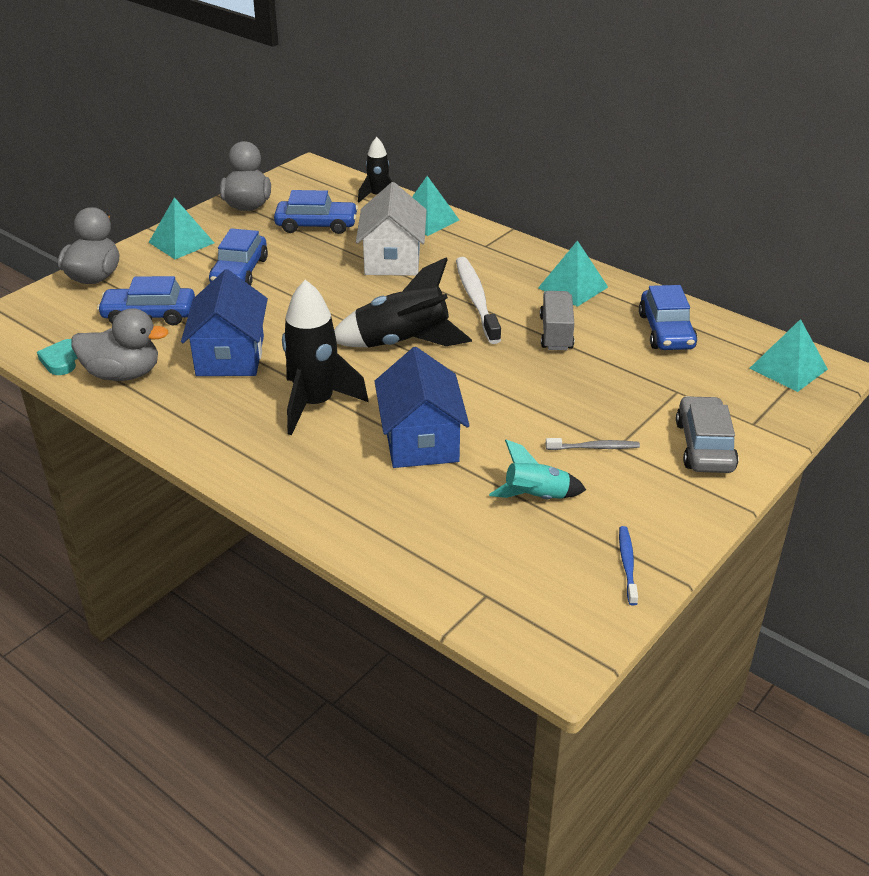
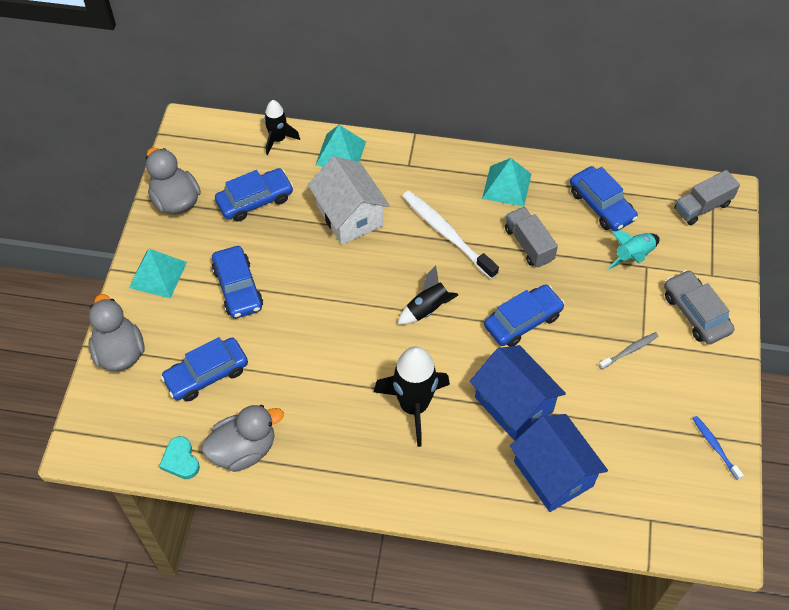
camera: 30 degrees left, 20 degrees up
(230, 356) = (310, 388): blue house -> blue house (553, 473)
(403, 343) = (428, 308): black rocket -> black rocket, size x0.58
(494, 384) = (523, 321): none -> blue car
(536, 497) = (623, 417): turquoise rocket -> turquoise rocket (633, 256)
(788, 368) = (702, 207): turquoise pyramid -> grey truck

